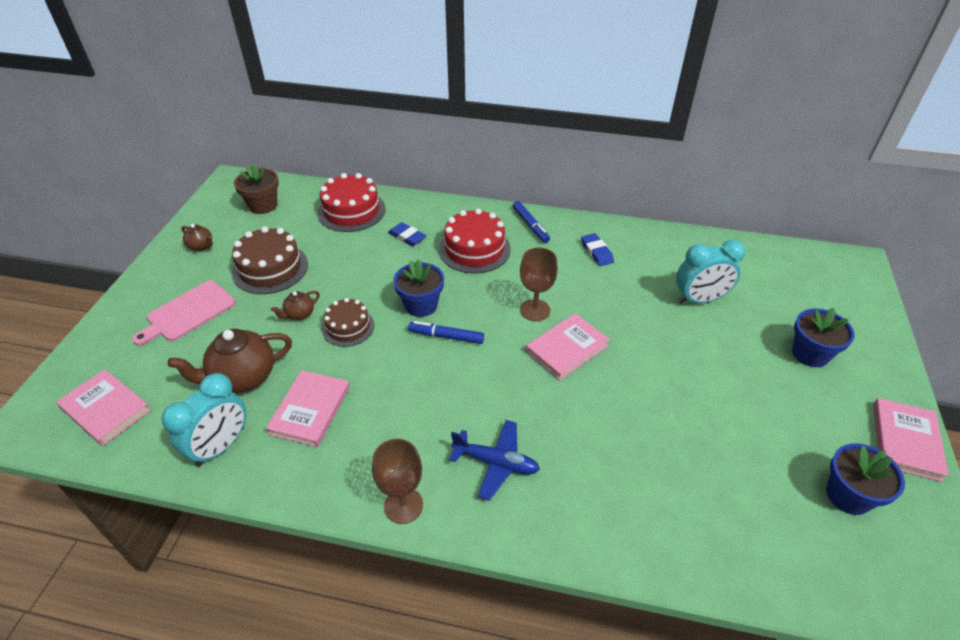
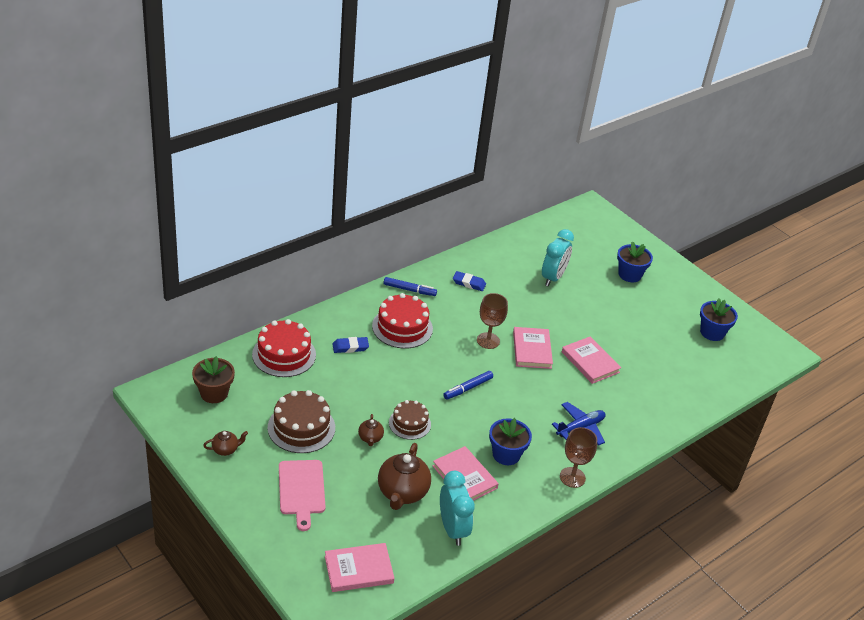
camera: 55 degrees left, 5 degrees down
(421, 305) = (427, 382): blue flower pot -> blue flower pot (506, 454)
(905, 441) = (704, 292): pink book -> pink book (590, 362)

